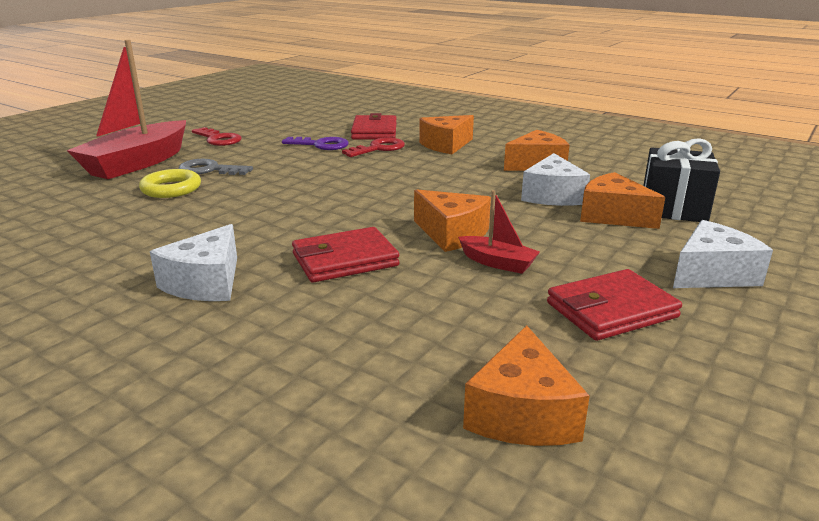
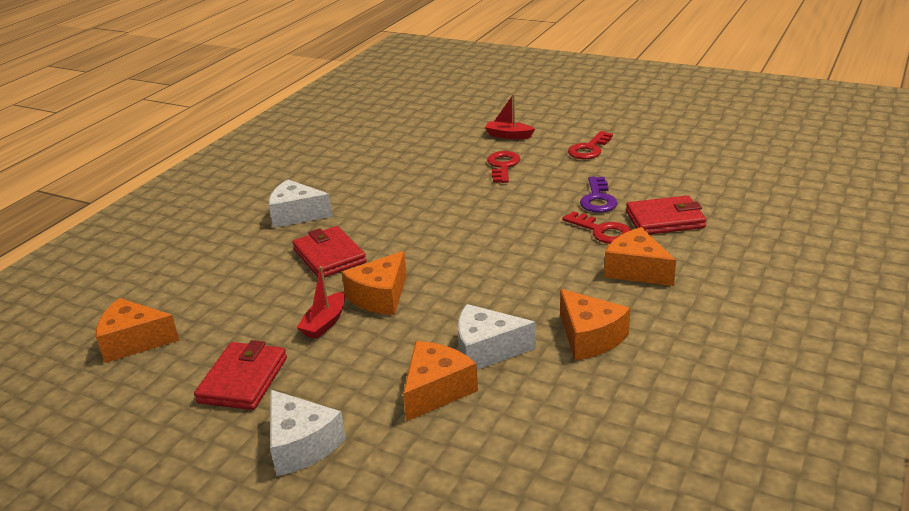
camera: 85 degrees right, 5 degrees up
(138, 163) = (508, 135): red boat -> red boat, size x0.45
(171, 189) = (454, 163): yellow ring -> none
(209, 170) = (503, 166): grey key -> red key
(611, 310) = (243, 380): red wallet -> red wallet turned 45 degrees clockwise
(673, 208) = (466, 438): black gift -> none

